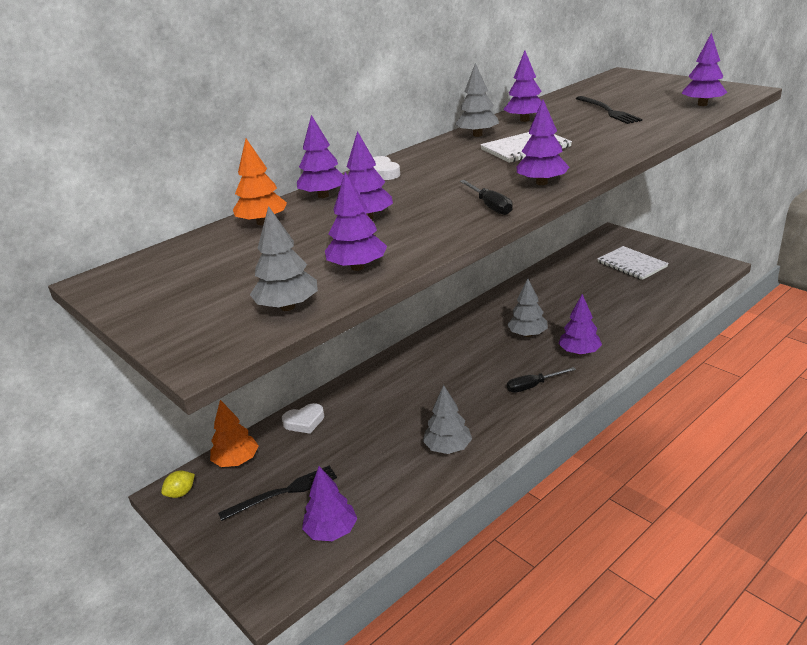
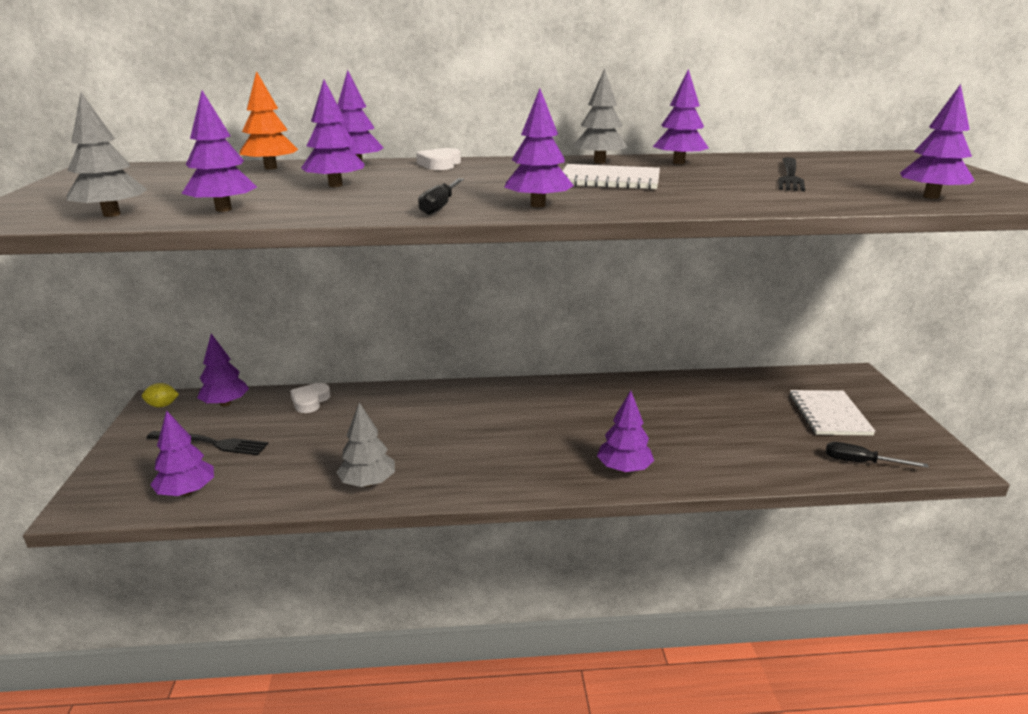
camera: 35 degrees right, 5 degrees down
(236, 461) = (225, 404): orange tree -> purple tree
(304, 422) = (310, 401): white heart -> white heart turned 90 degrees clockwise
(527, 334) = (599, 426): grey tree -> none
(533, 386) = (526, 474): black screwdriver -> black screwdriver (860, 462)

